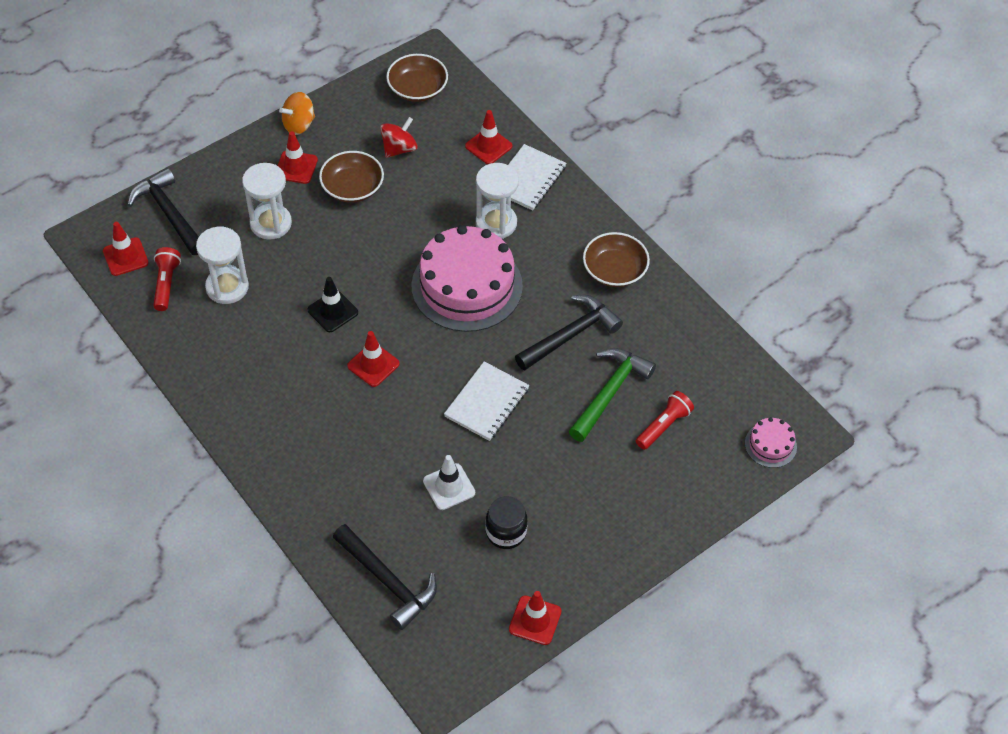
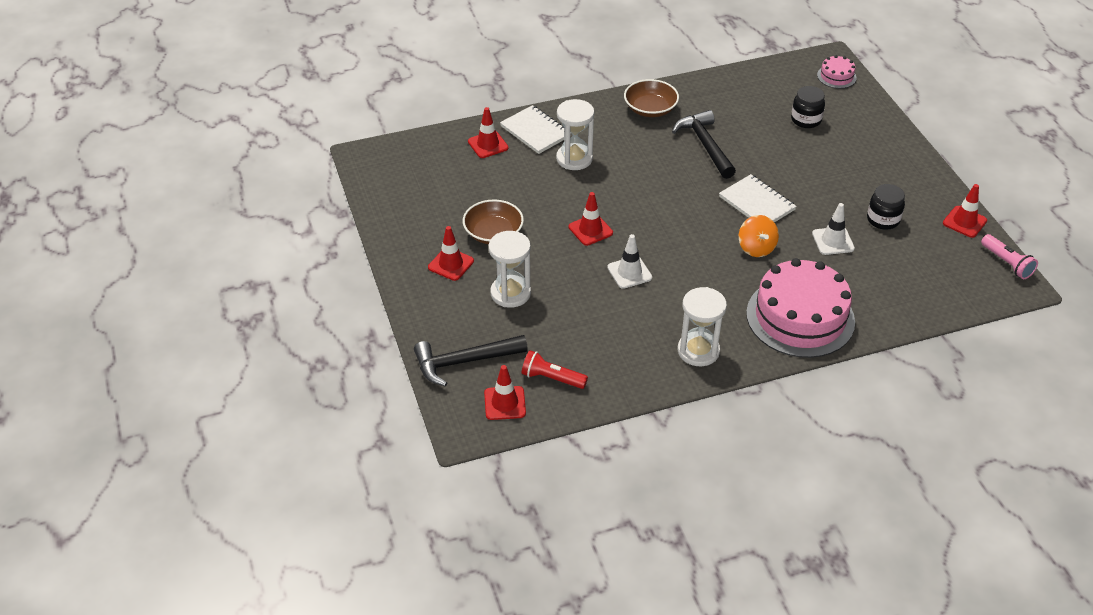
camera: 70 degrees left, 10 degrees down
(227, 287) = (573, 336): white hourglass -> white hourglass (698, 351)
(299, 125) = (399, 252): orange spinning top -> orange spinning top (756, 248)
(332, 311) = (629, 272): black traffic cone -> white traffic cone
(373, 365) = (696, 259): red traffic cone -> red traffic cone (590, 230)
(388, 581) = (916, 294): black hammer -> none
(399, 149) = (463, 196): red spinning top -> none
(417, 88) = (398, 171): brown bowl -> none
(467, 286) = (633, 189): pink cake -> pink cake (800, 317)
(474, 673) = (1007, 263): none -> pink flashlight
(609, 392) = (767, 138): green hammer -> none
(664, 426) = (806, 120): red flashlight -> black jar

